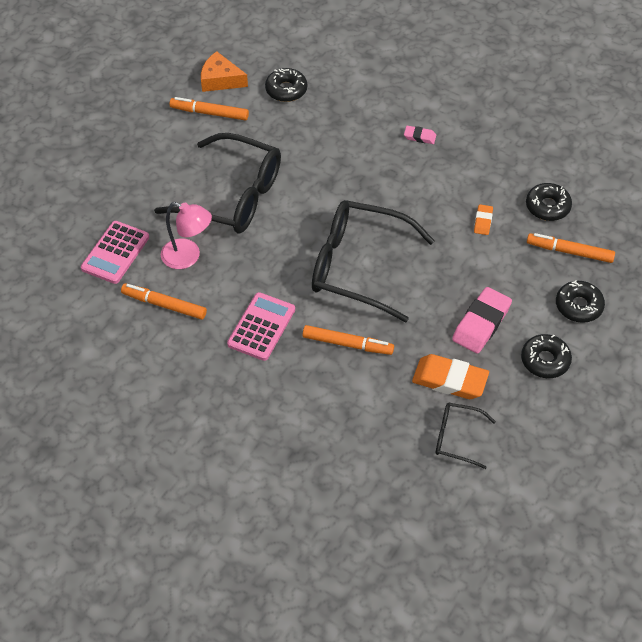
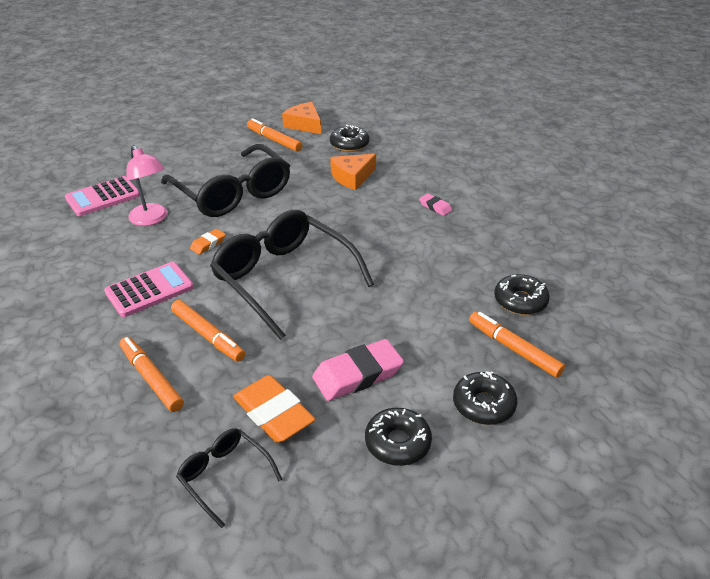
camera: 30 degrees right, 15 degrees down
(164, 305) = (94, 243): orange marker -> orange marker (151, 378)
(322, 131) = (352, 177): none -> orange cheese
(483, 221) = (439, 288): orange eraser -> orange eraser (208, 244)

